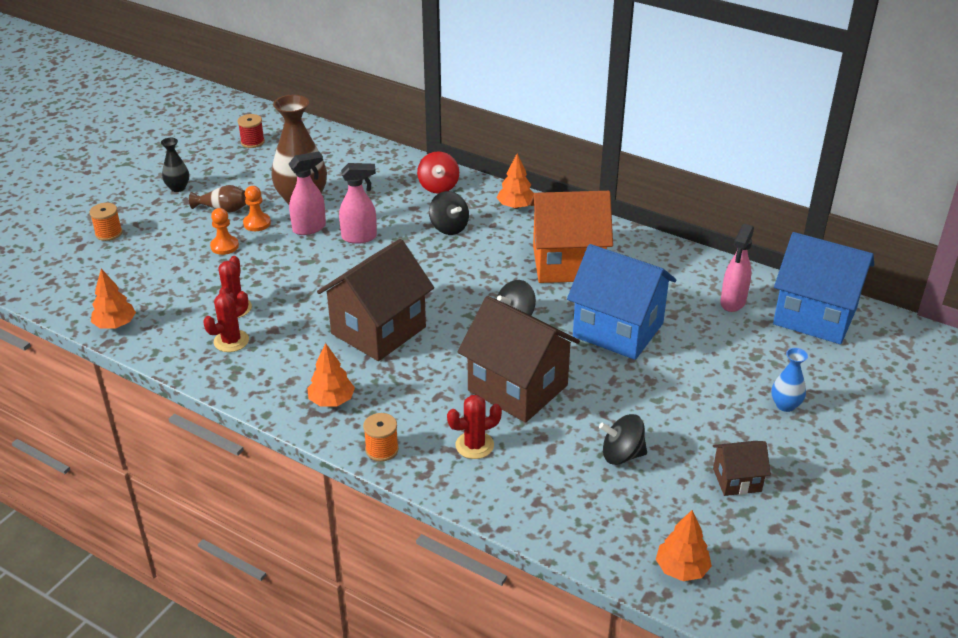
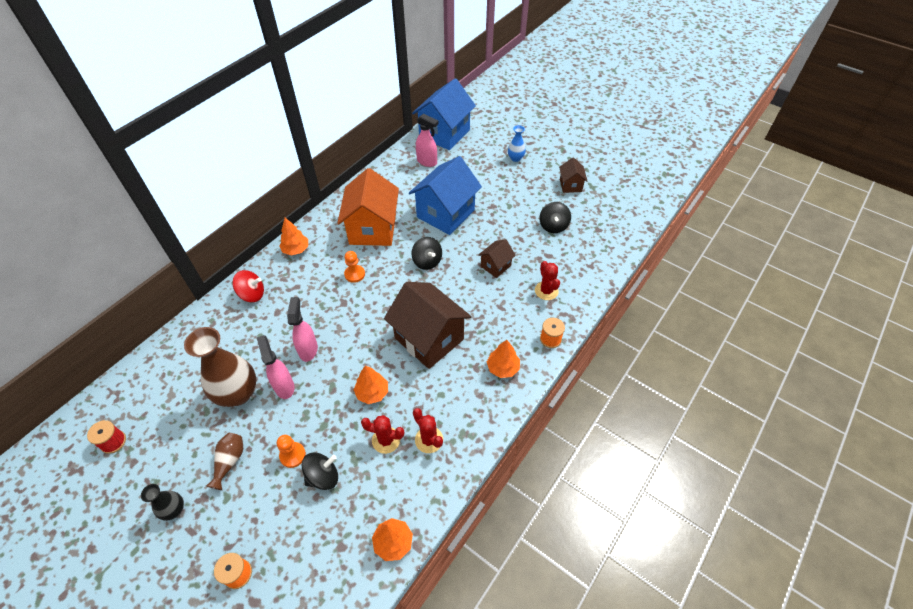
camera: 85 degrees left, 15 degrees up
(257, 223) = (263, 429): orange pawn -> orange pawn (354, 274)
(449, 227) = (311, 291): black spinning top -> black spinning top (323, 476)
(517, 388) = (495, 266): brown house -> brown house, size x0.49
(681, 569) = (632, 215): orange tree -> orange tree (372, 392)

